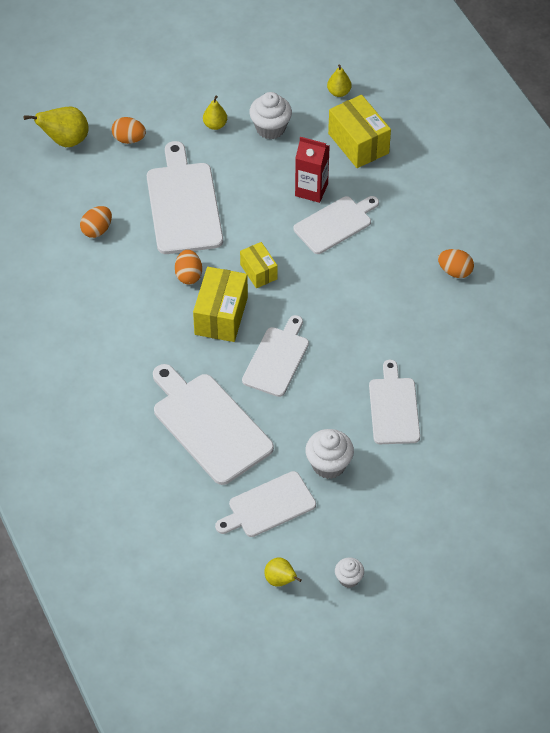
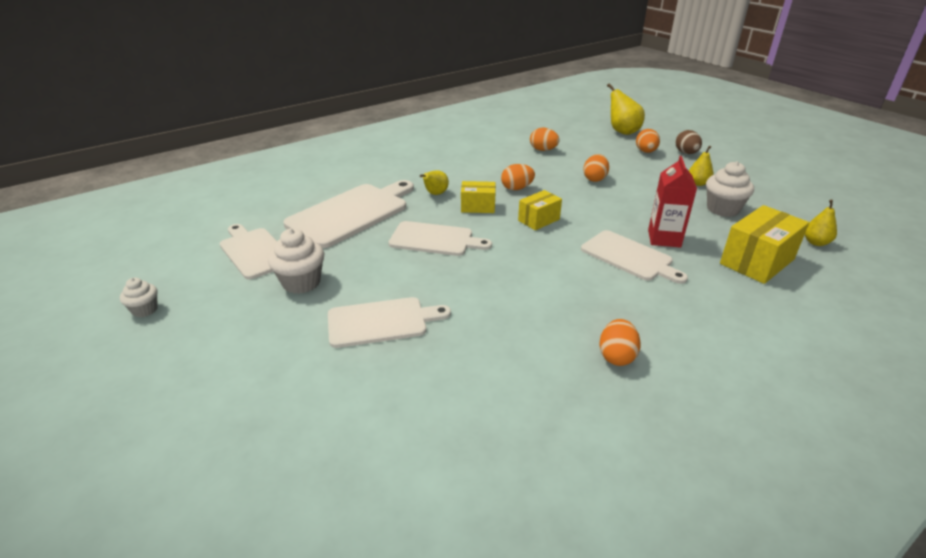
camera: 80 degrees right, 20 degrees down
(142, 106) = (686, 153): none -> brown egg
(184, 204) = (594, 179): white cutting board -> orange egg
(221, 315) = (478, 207): yellow box -> yellow box, size x0.60
(280, 580) = (162, 266): yellow pear -> yellow pear (435, 194)

